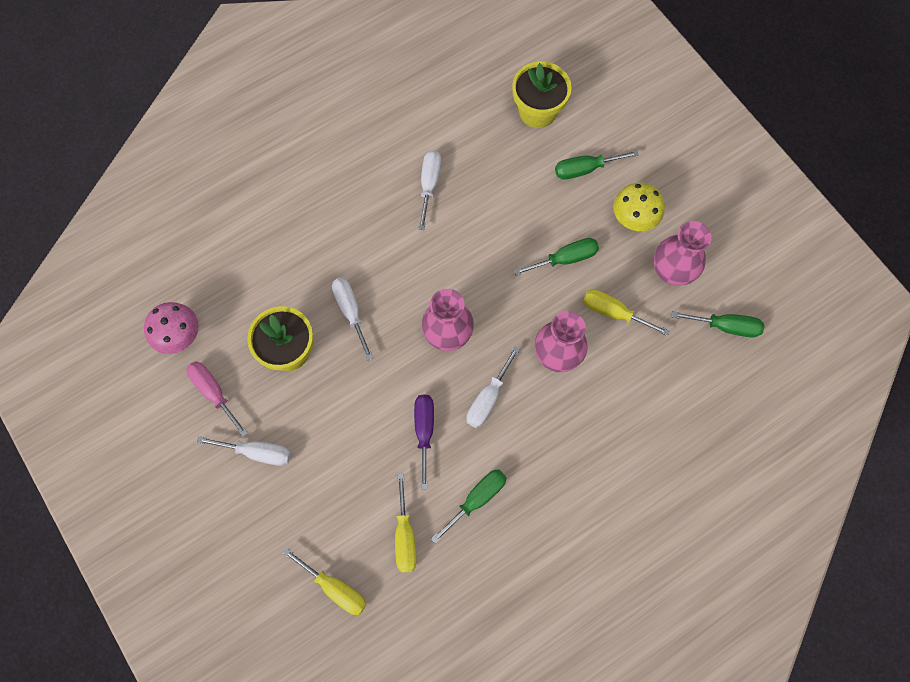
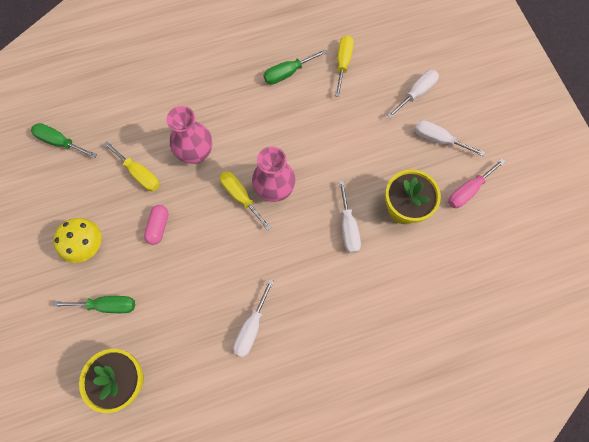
camera: 165 degrees left, 0 degrees up
(180, 337) = (492, 242): pink mushroom -> none
(214, 392) = (468, 191): pink screwdriver -> pink screwdriver turned 75 degrees clockwise
(335, 588) = (396, 45): yellow screwdriver -> yellow screwdriver (240, 197)
(424, 431) = (312, 124): purple screwdriver -> none
(488, 398) = (258, 135): white screwdriver -> white screwdriver (416, 93)
(565, 259) = (158, 227): green screwdriver -> pink capsule
(671, 272) = (79, 194): pink vase -> none

